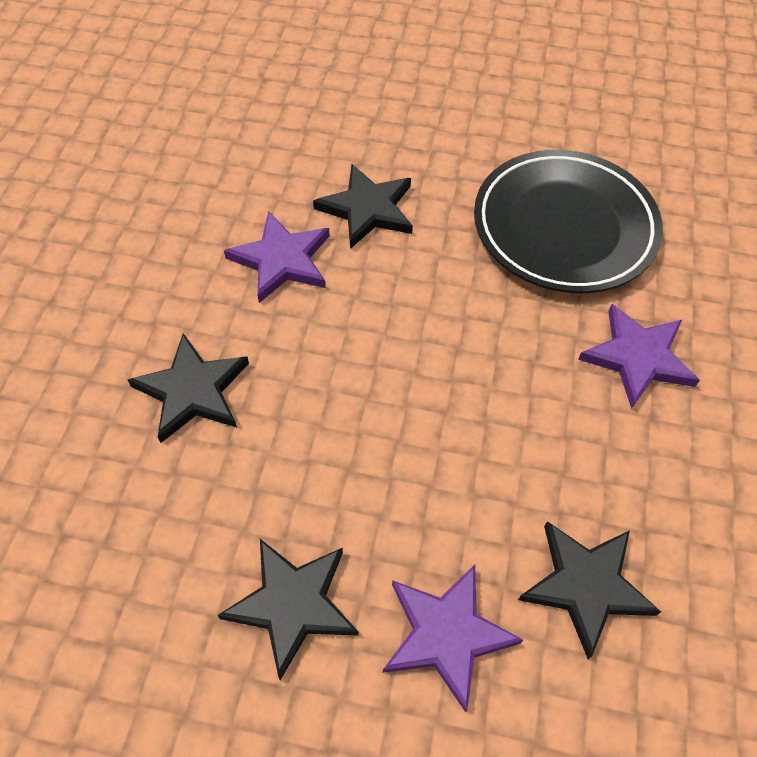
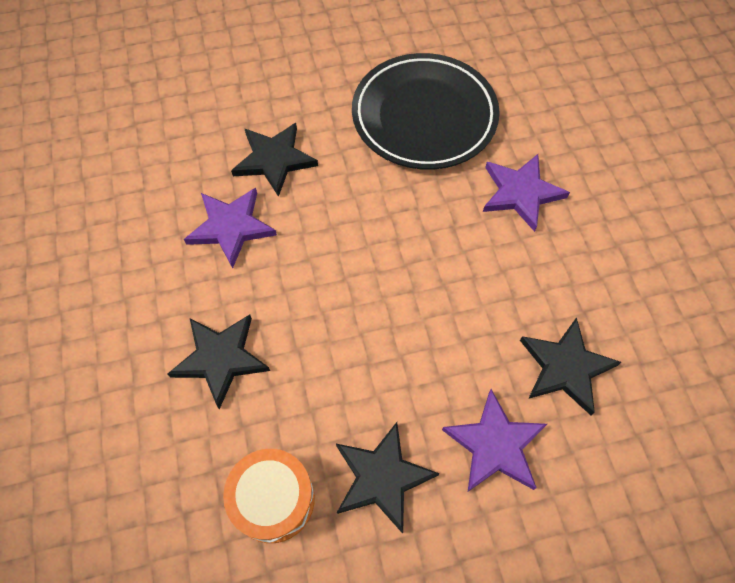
camera: 25 degrees left, 5 degrees up
(161, 567) = (273, 499): none -> orange drum

